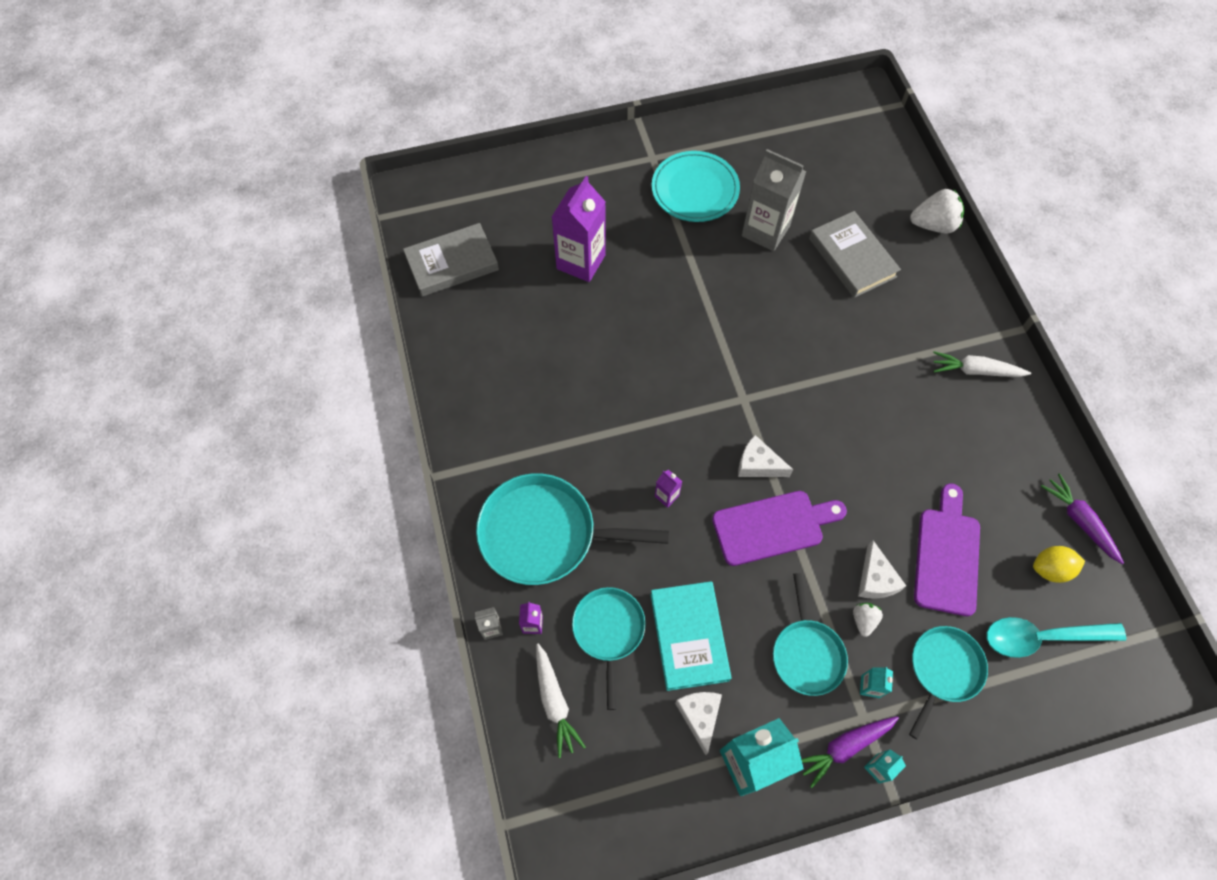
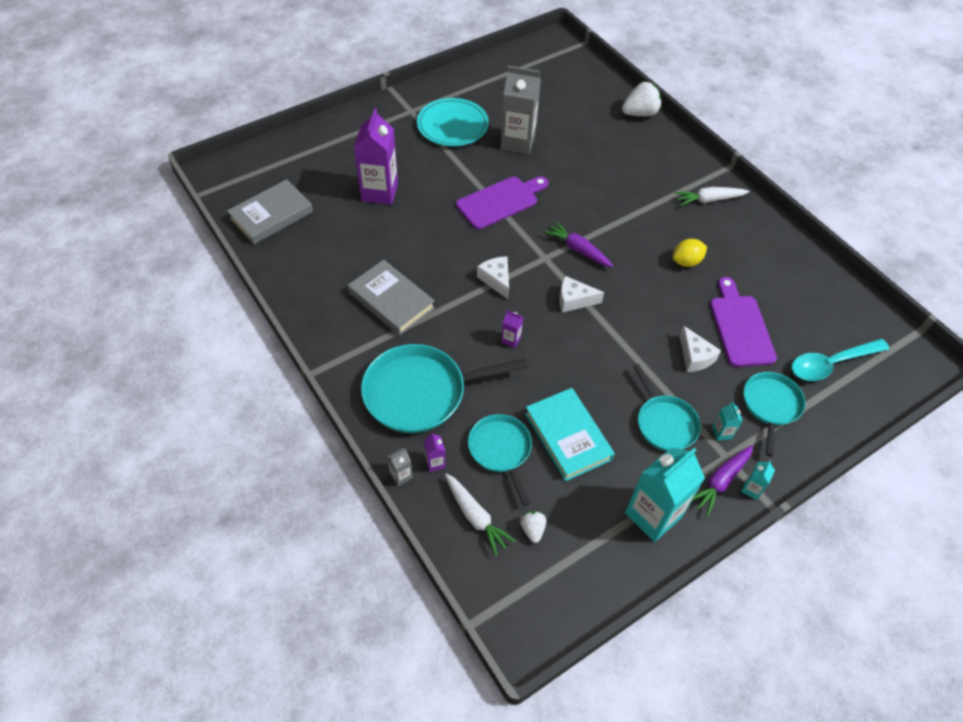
camera: 20 degrees left, 10 degrees down
(699, 716) = (599, 492): white cheese -> white cheese (496, 280)
(773, 527) = (603, 340): purple cutting board -> purple cutting board (500, 201)
(852, 258) = (589, 146): grey book -> grey book (391, 300)
(863, 620) = (698, 387): white strawberry -> white strawberry (532, 529)
(1050, 569) = (817, 316): yellow lemon -> yellow lemon (686, 261)
(1079, 521) = (823, 280): purple carrot -> purple carrot (578, 249)

